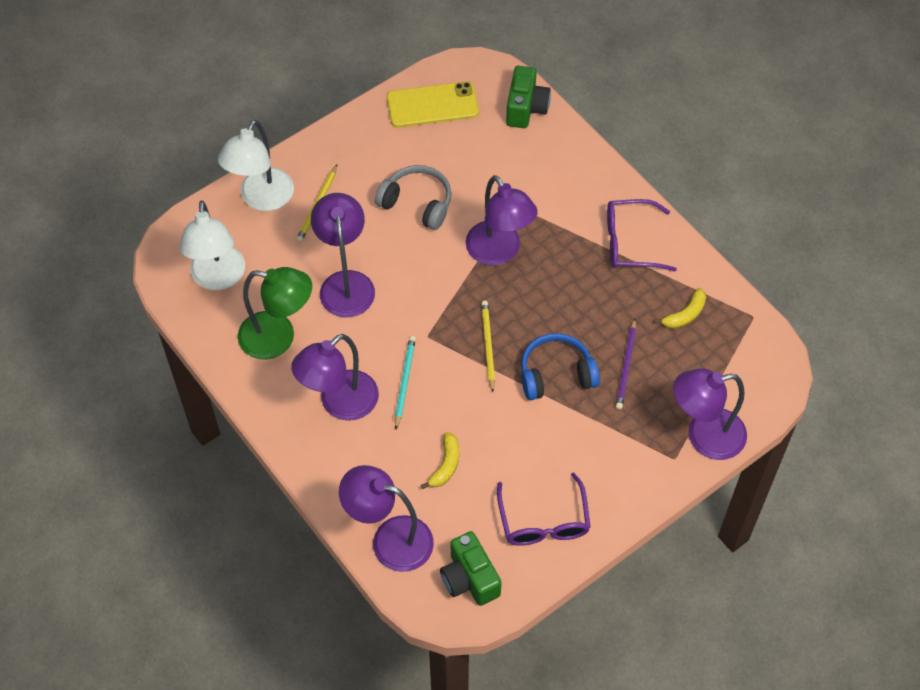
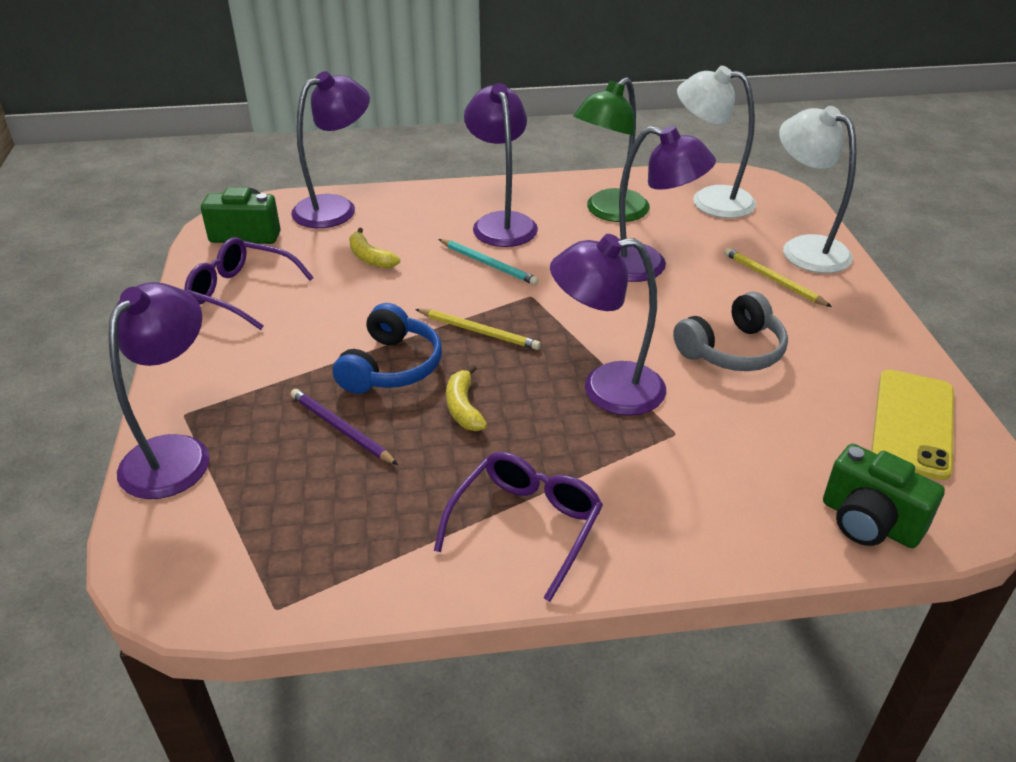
camera: 120 degrees right, 20 degrees down
(685, 314) = (356, 526): yellow banana -> yellow banana (463, 407)

